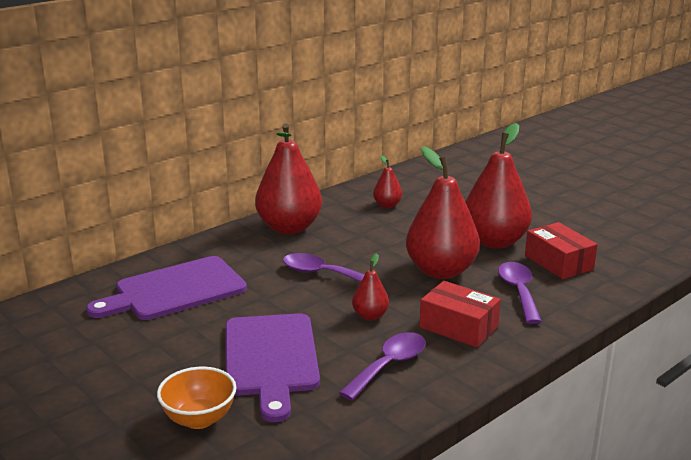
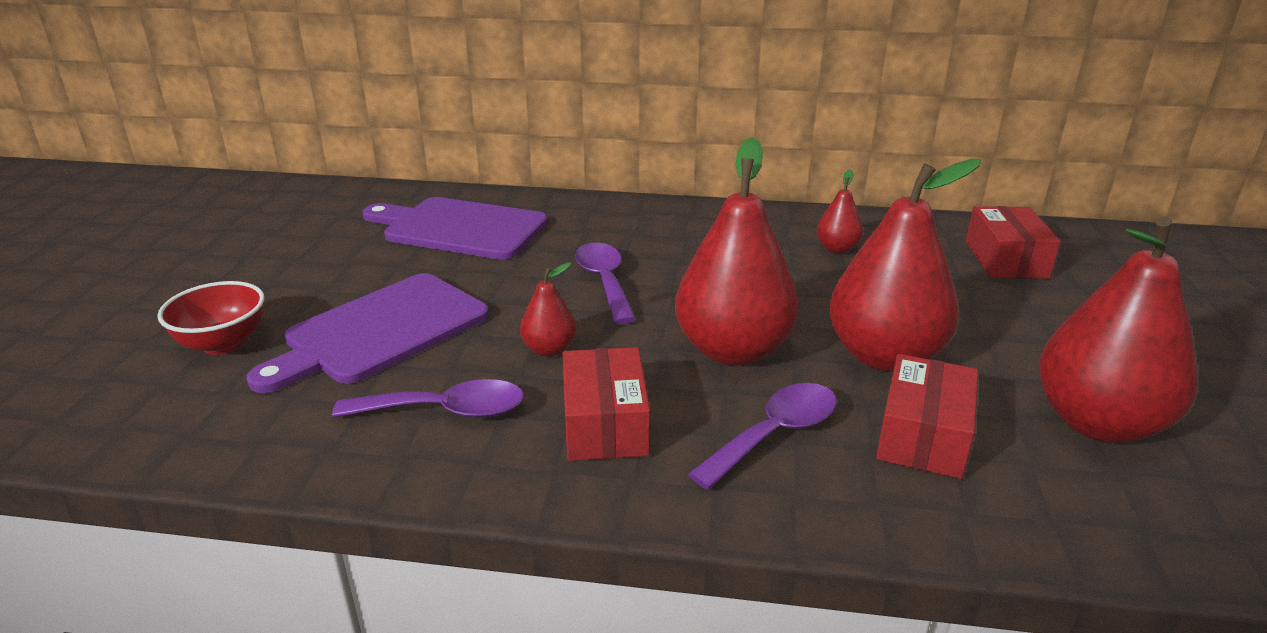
camera: 50 degrees right, 5 degrees up
(199, 419) = (223, 344): orange bowl -> red bowl
(289, 228) = (678, 222): red pear -> red pear (1097, 423)
(457, 178) = (1006, 259): none -> red box

